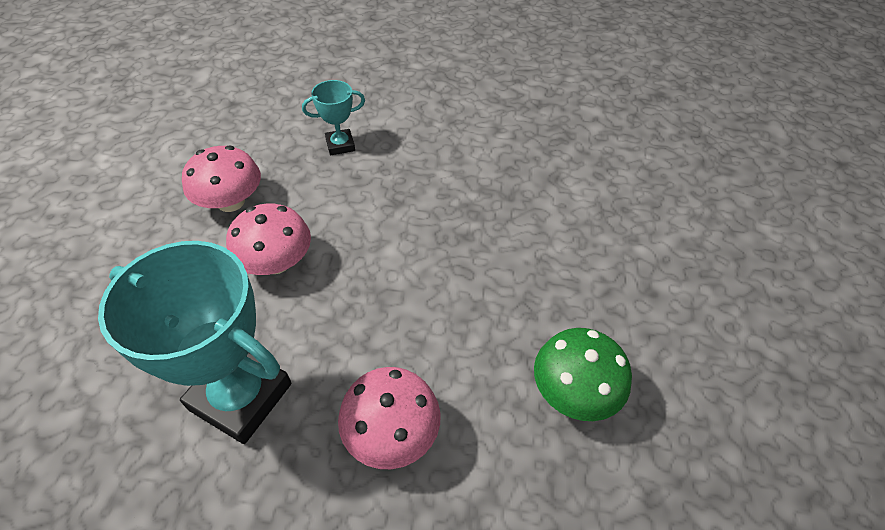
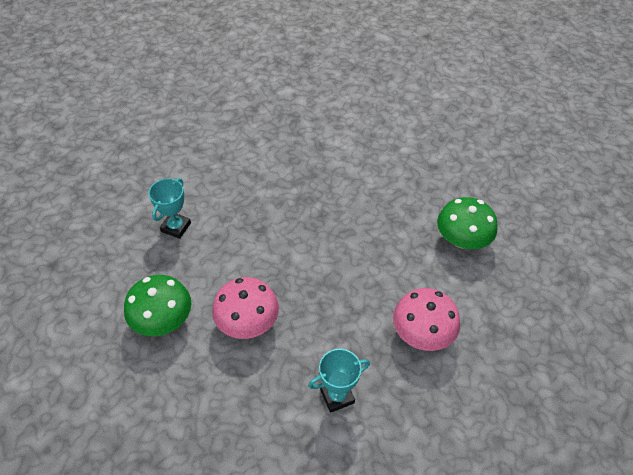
camera: 50 degrees left, 0 degrees up
(231, 202) = (163, 320): pink mushroom -> green mushroom
(241, 396) = (337, 396): turquoise trophy -> turquoise trophy, size x0.49

